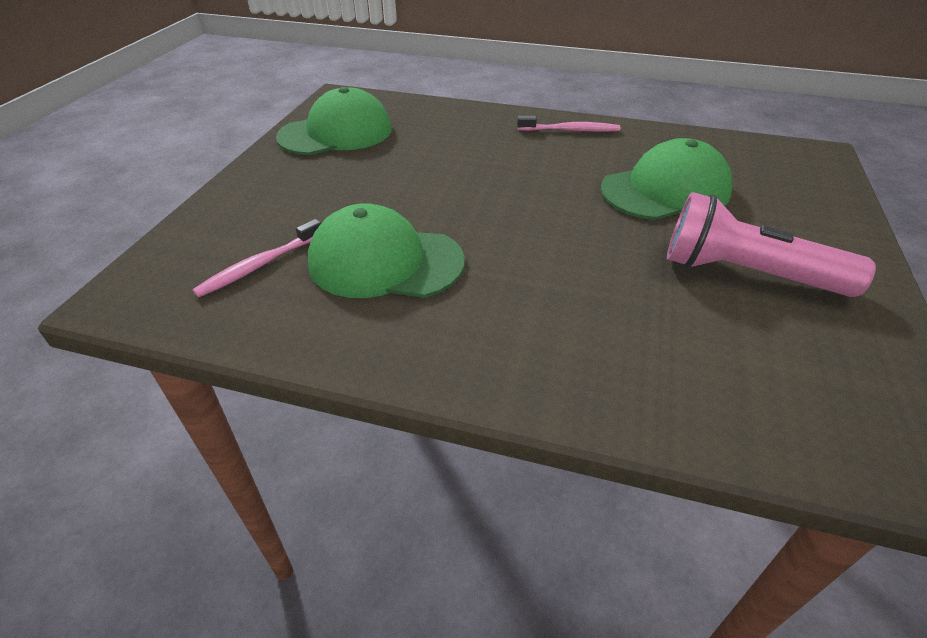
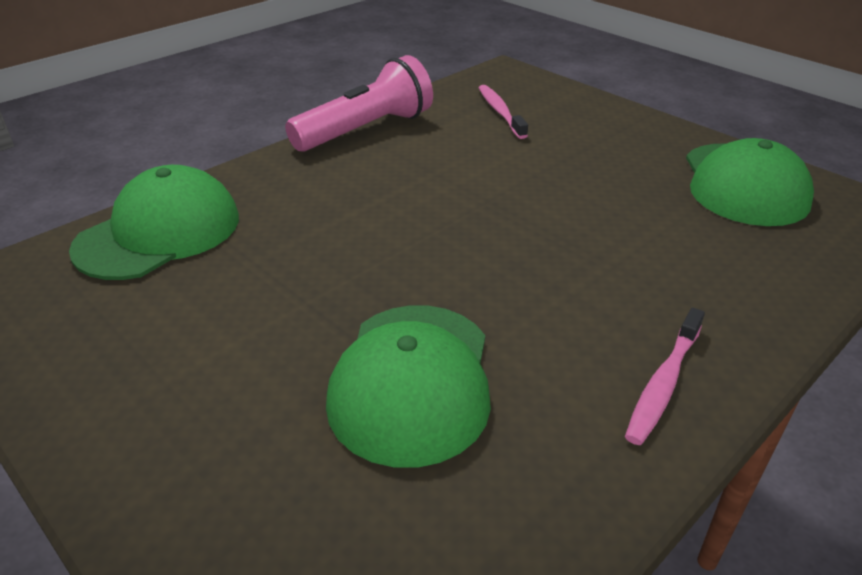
camera: 120 degrees right, 5 degrees down
(385, 261) = (455, 155): green cap -> green cap (159, 233)
(746, 274) = (215, 338): pink flashlight -> pink flashlight (366, 130)

